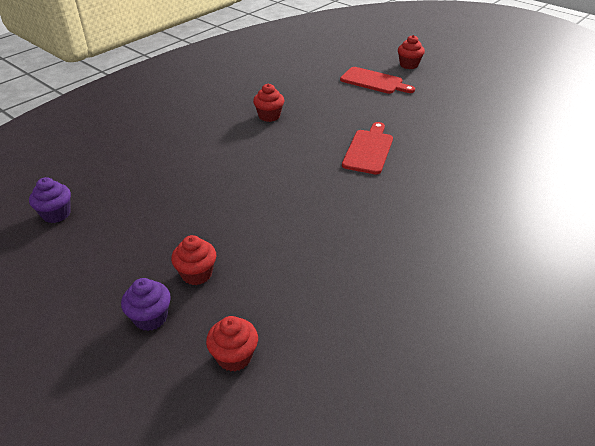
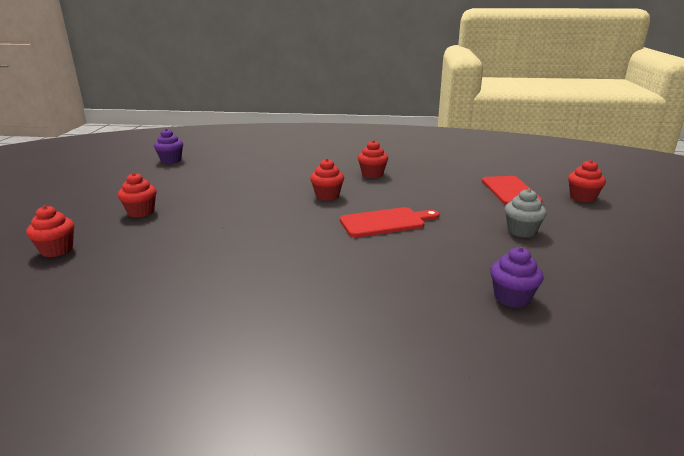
camera: 55 degrees right, 15 degrees down
(150, 318) = (85, 213): purple cupcake -> purple cupcake (512, 298)
(288, 155) = (327, 196): none -> red cupcake
(434, 108) = (521, 231): none -> grey cupcake

